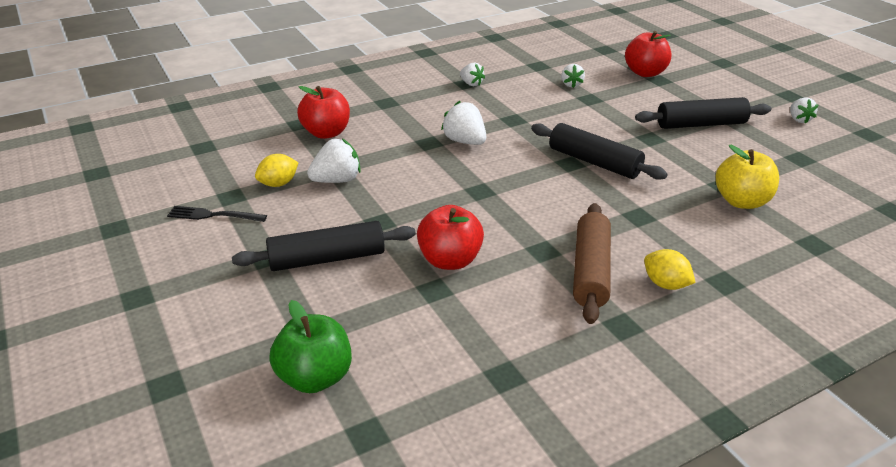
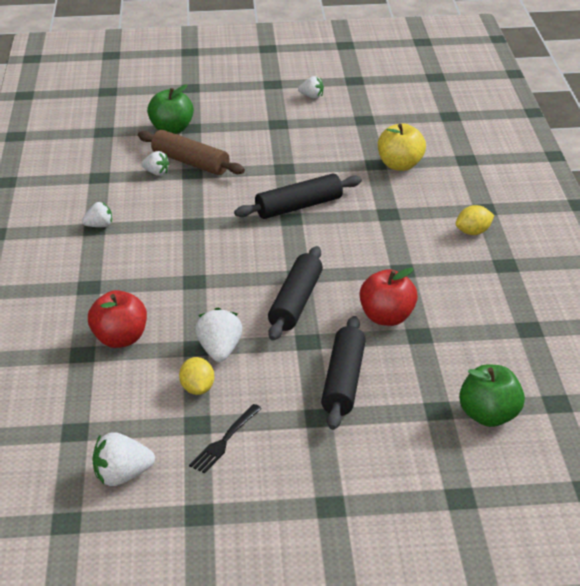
camera: 65 degrees left, 0 degrees up
(465, 141) = (210, 261): white strawberry -> white strawberry (122, 476)
(590, 271) = (440, 257): brown rolling pin -> brown rolling pin (190, 162)
(645, 73) = (171, 129): red apple -> green apple
(700, 124) = (282, 138): black rolling pin -> black rolling pin (295, 302)

